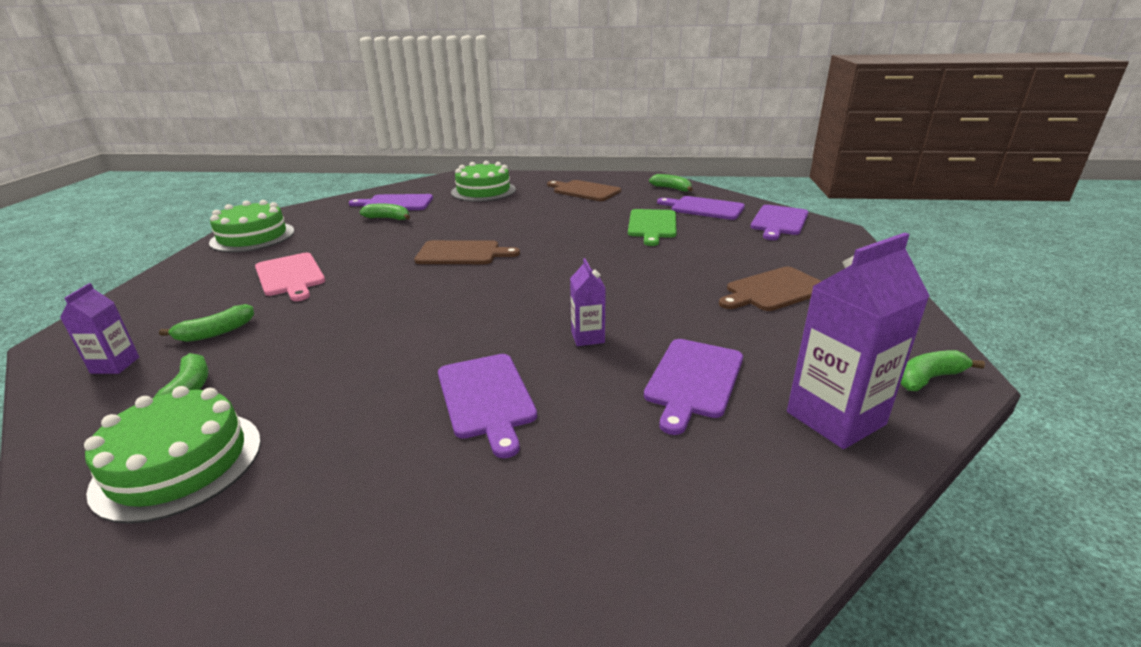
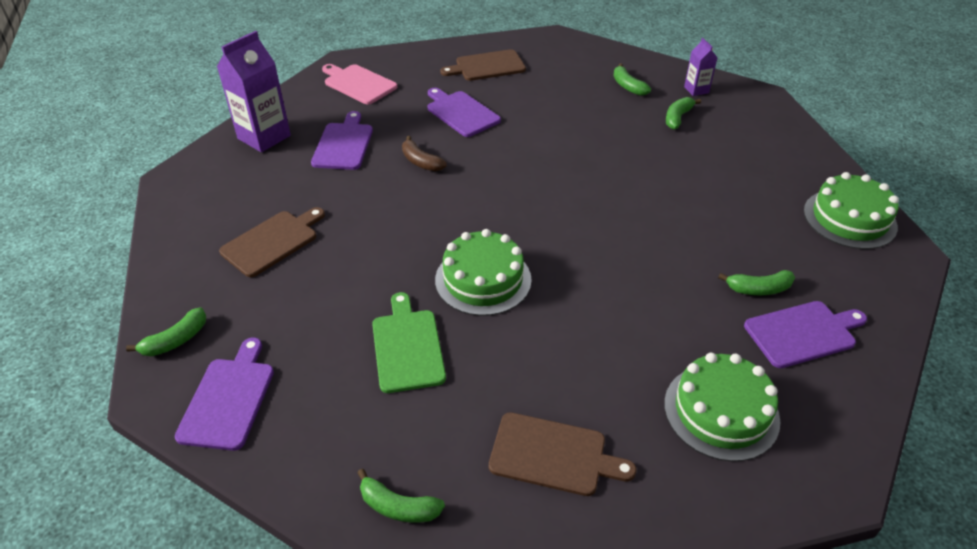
camera: 160 degrees right, 15 degrees up
(179, 463) = (577, 63): green cake -> green cake (483, 279)
(290, 276) = (714, 174): pink cutting board -> pink cutting board (358, 83)
(462, 253) = (596, 237): brown cutting board -> brown cutting board (487, 66)
(587, 337) = (421, 162): purple carton -> brown banana
(704, 208) = (337, 424): purple cutting board -> none
(929, 378) = (192, 173): green banana -> green banana (176, 340)

